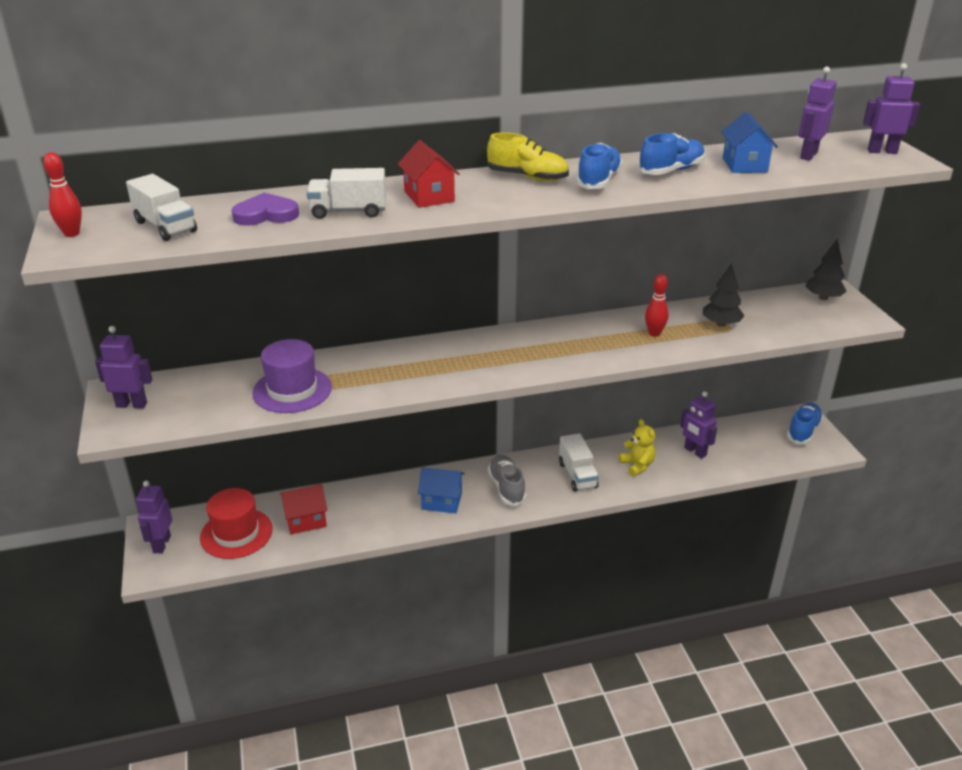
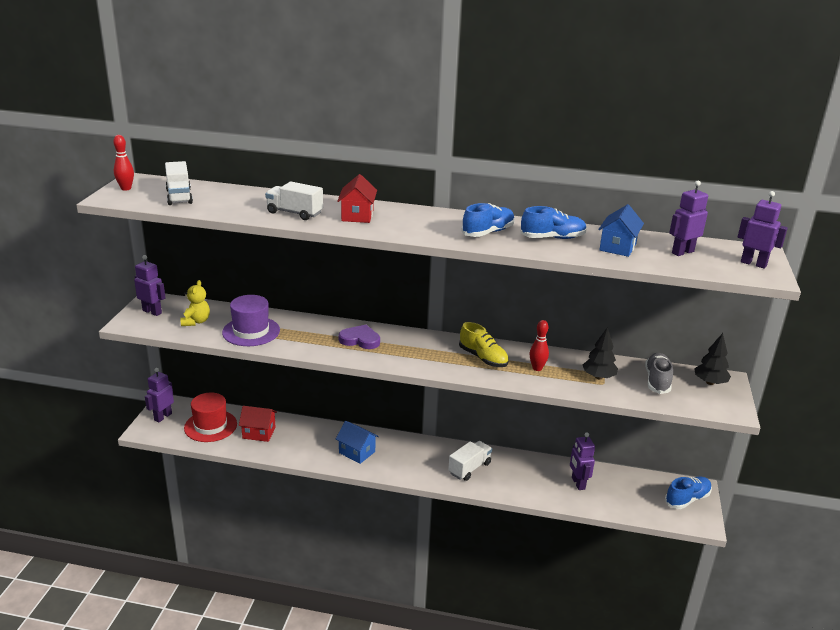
camera: 25 degrees right, 5 degrees down
(266, 214) = (244, 203): purple heart -> purple heart (360, 340)
(506, 488) = (410, 459): grey shoe -> grey shoe (657, 381)
(527, 177) = (440, 218): yellow shoe -> yellow shoe (483, 358)
(577, 475) = (469, 468): white truck -> white truck turned 150 degrees counterclockwise
(637, 465) = (522, 477): yellow teddy bear -> yellow teddy bear (196, 321)

